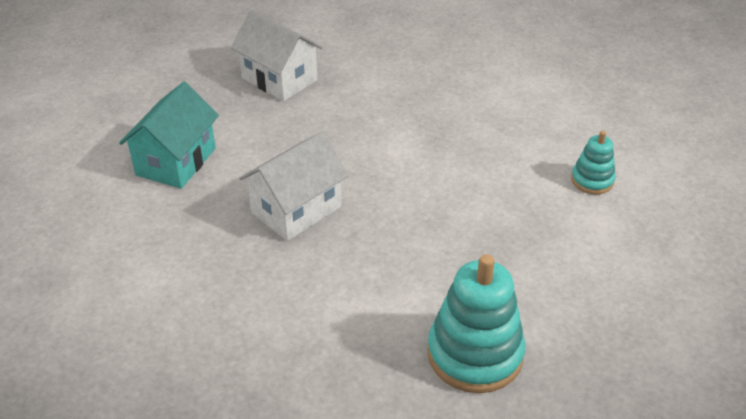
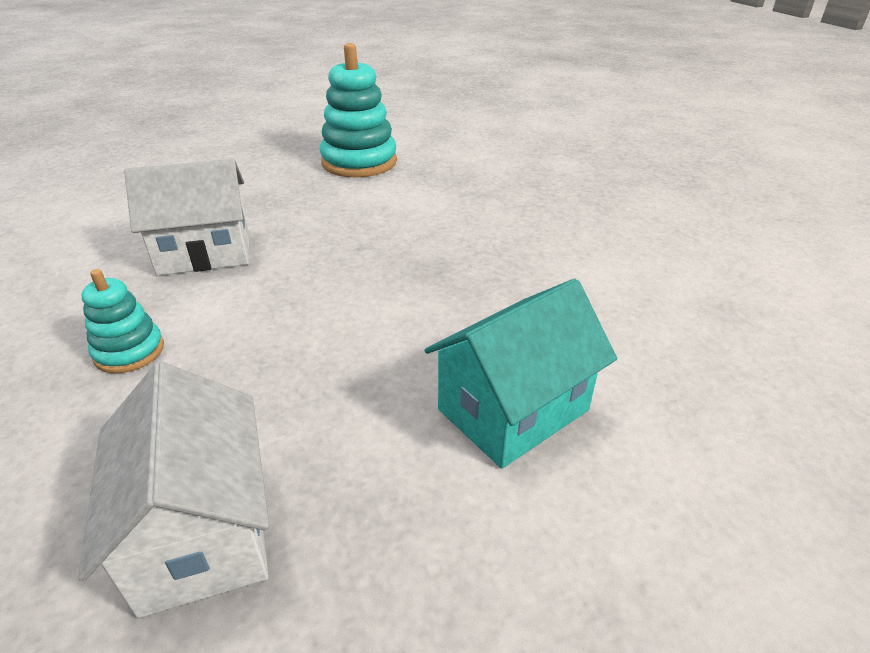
camera: 150 degrees left, 5 degrees down
(296, 210) = (395, 286): white house -> white house (205, 252)
(592, 180) = (92, 216): turquoise stacking toy -> turquoise stacking toy (129, 351)

